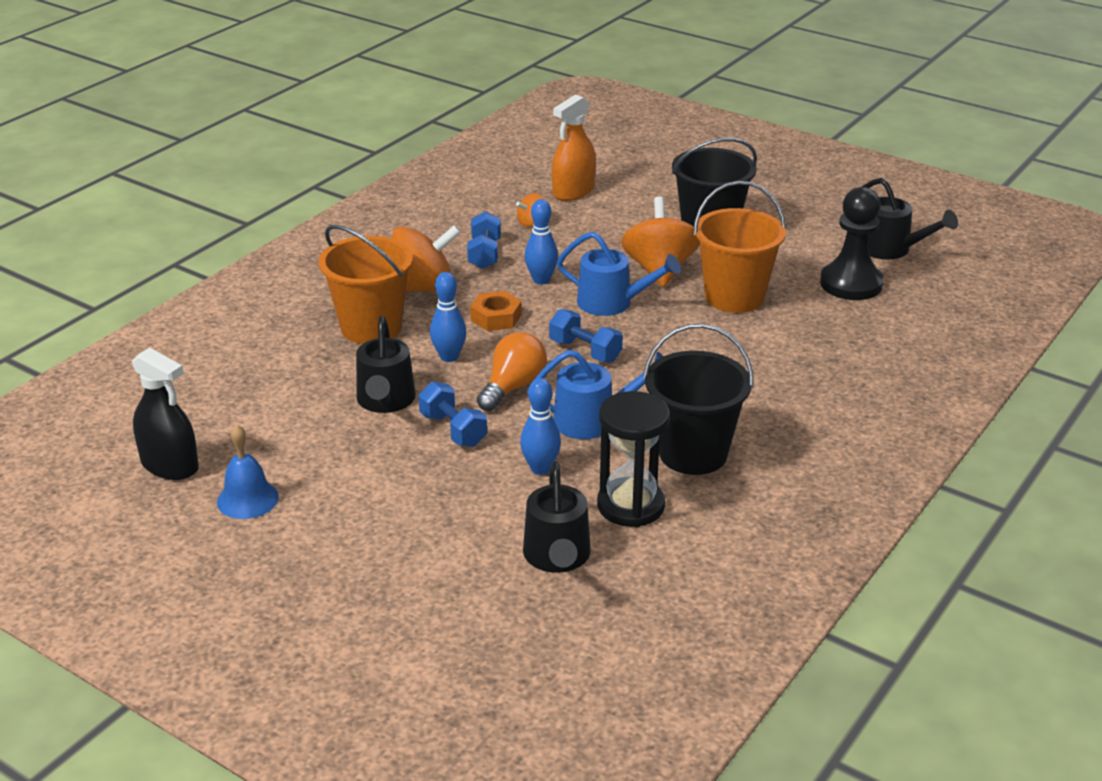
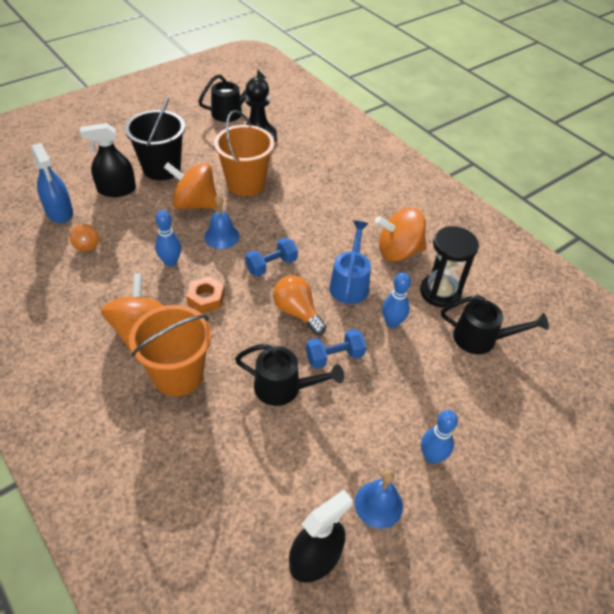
camera: 75 degrees left, 15 degrees up
(449, 357) = (243, 337): blue bowling pin -> blue bowling pin (432, 456)
(484, 254) = (114, 282): blue dumbbell -> none
(573, 191) = (59, 212): orange spray bottle -> blue spray bottle
(613, 303) = (221, 236): blue watering can -> blue bell
(641, 213) = (116, 190): none -> black spray bottle
(693, 453) = (398, 251): black bucket -> orange spinning top

